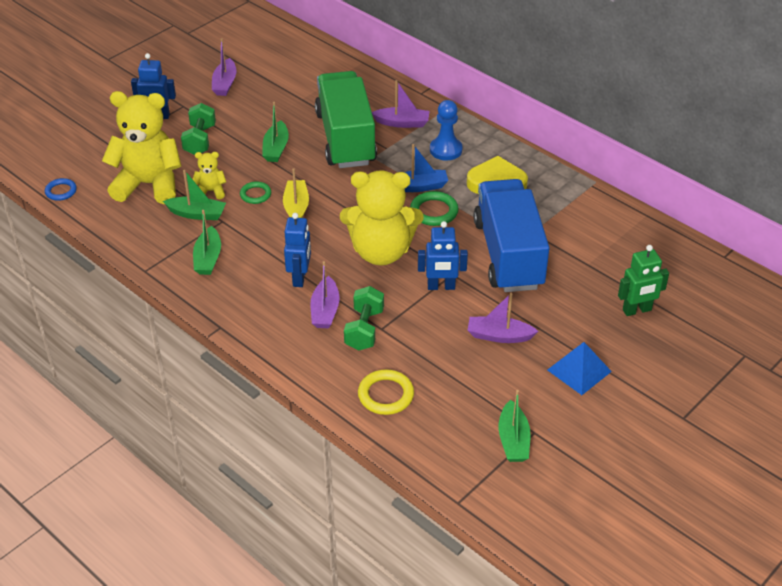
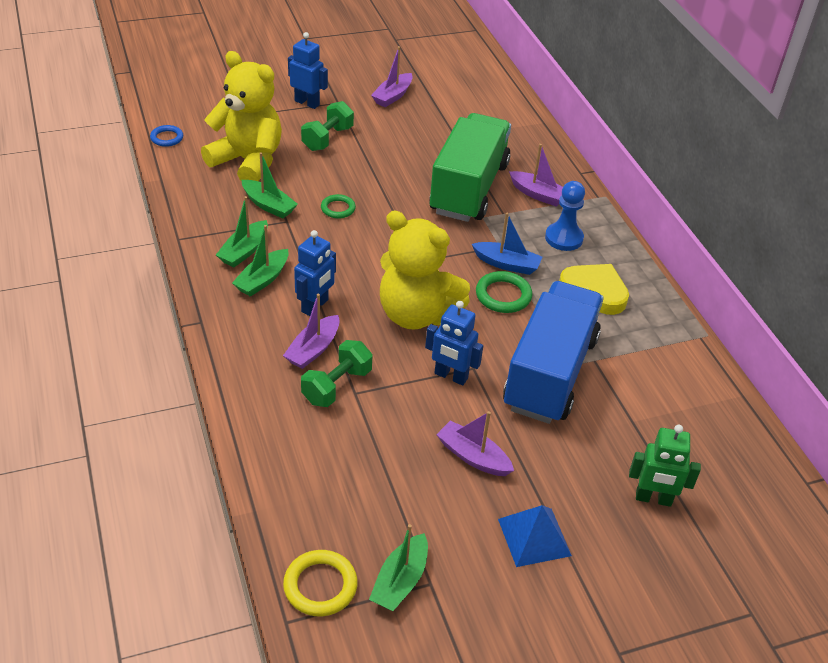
camera: 25 degrees right, 0 degrees up
(210, 191) = (298, 189): yellow teddy bear -> none
(276, 148) = (393, 172): green boat -> green boat (262, 280)
(296, 207) = (367, 236): yellow boat -> none
(386, 395) = (304, 465): yellow ring -> yellow ring (320, 586)

